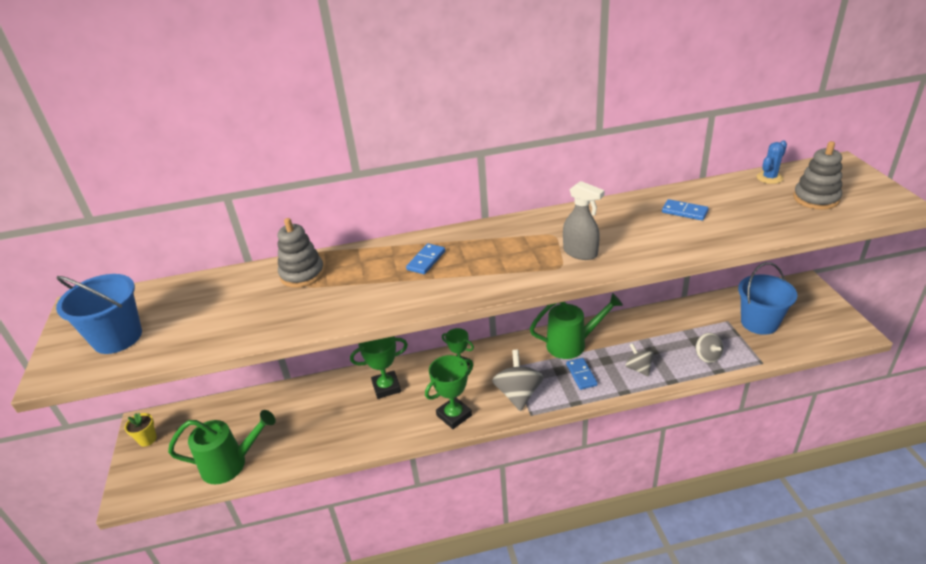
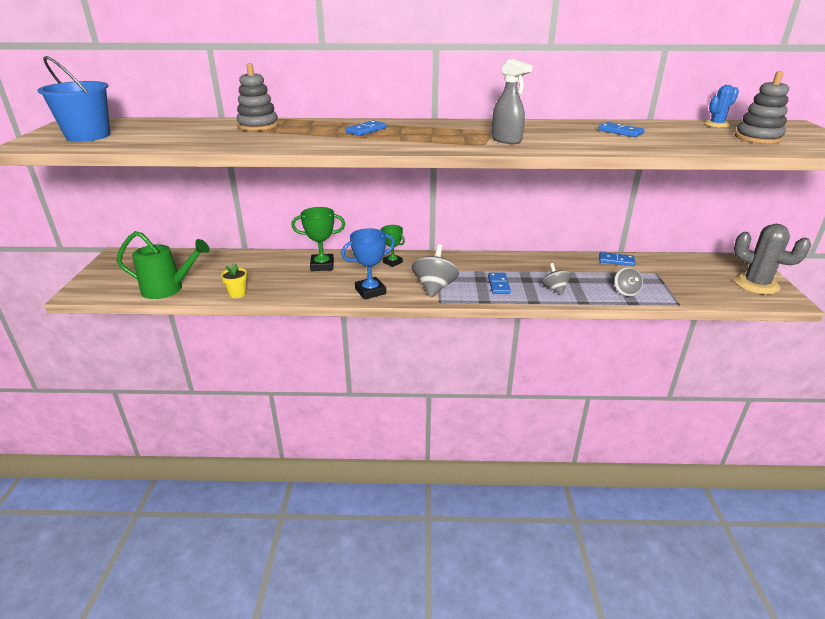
camera: 10 degrees right, 5 degrees down
(147, 439) = (114, 264): yellow flower pot -> yellow flower pot (237, 294)
(454, 415) = (370, 291): green trophy -> blue trophy
(572, 344) = (500, 265): green watering can -> none
(684, 311) = (616, 260): none -> blue domino
(759, 322) = (688, 278): blue bucket -> none
(823, 317) = (756, 284): none -> grey cactus

